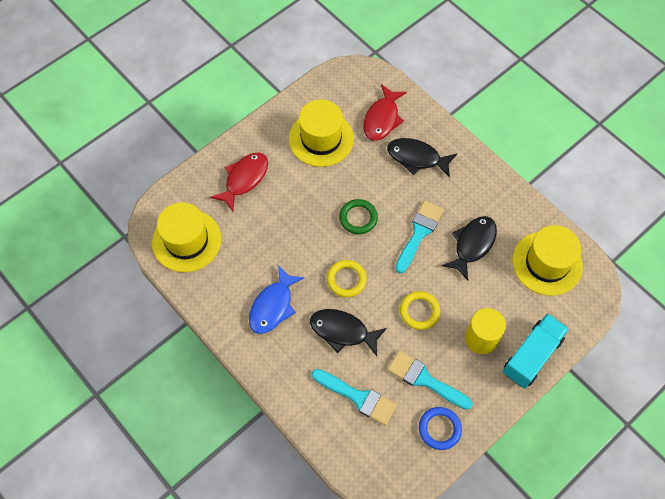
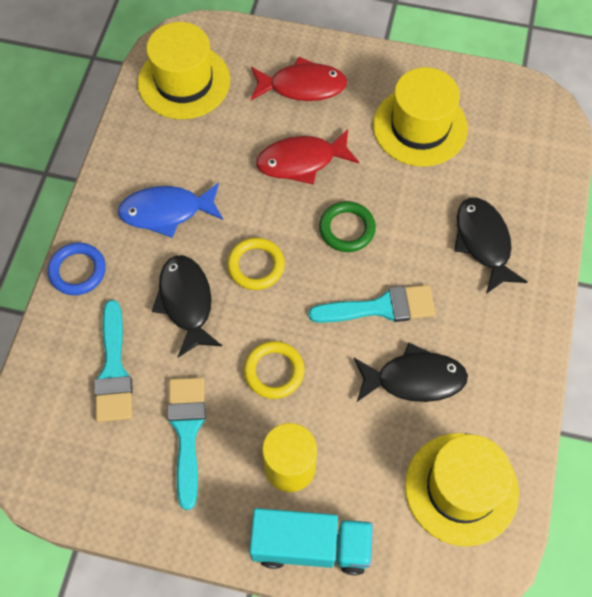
camera: 55 degrees right, 0 degrees up
(382, 119) = (504, 172): red fish -> red fish (301, 161)
(439, 429) = (133, 488): blue ring -> blue ring (77, 271)

